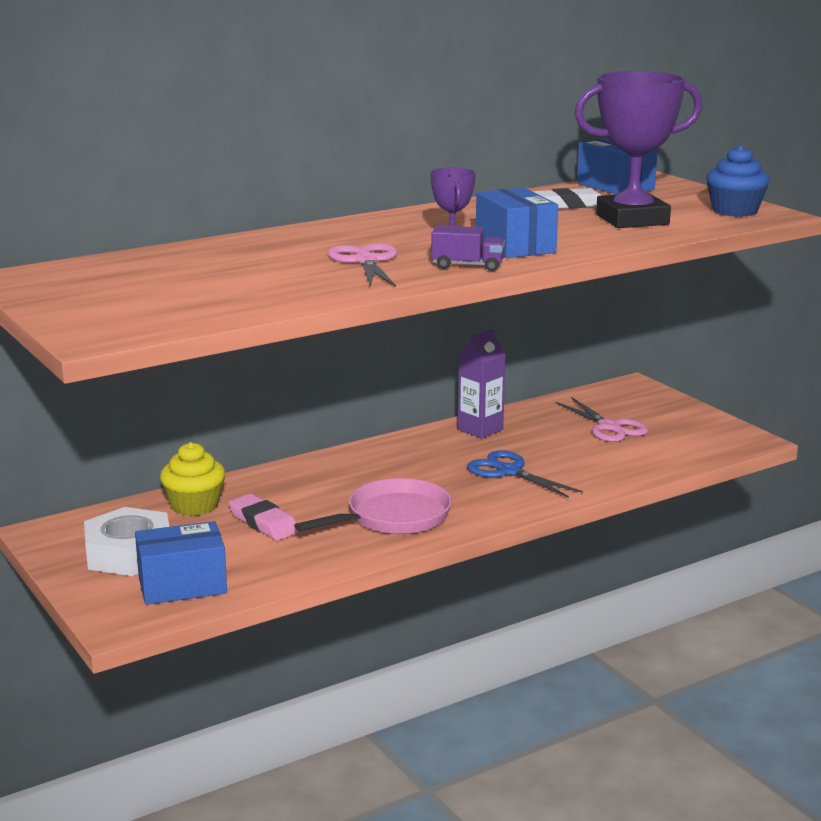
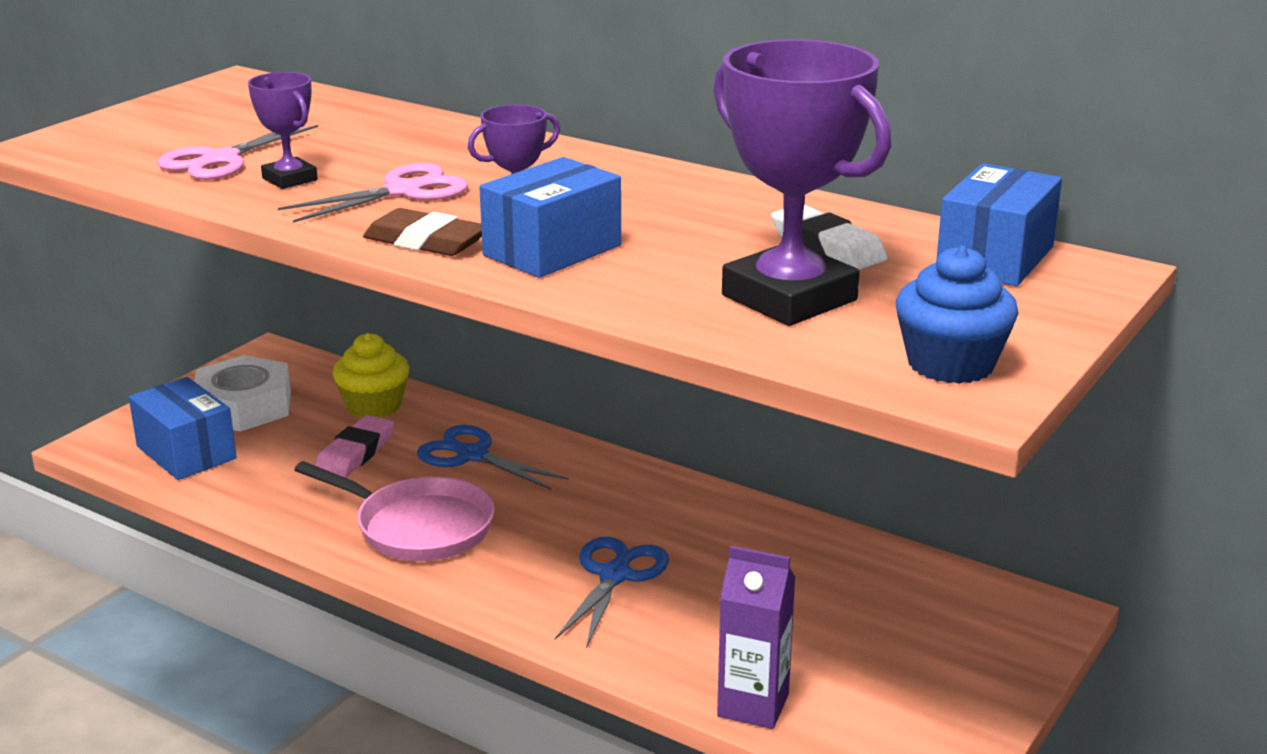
camera: 65 degrees right, 5 degrees up
(299, 282) = (289, 179): none -> purple trophy
(313, 485) = (472, 455): none -> blue scissors
(467, 266) = (425, 241): purple truck -> brown eraser
(480, 429) = (738, 522): purple carton -> purple carton (753, 705)
(609, 427) = (849, 625): pink scissors -> pink scissors (220, 160)

